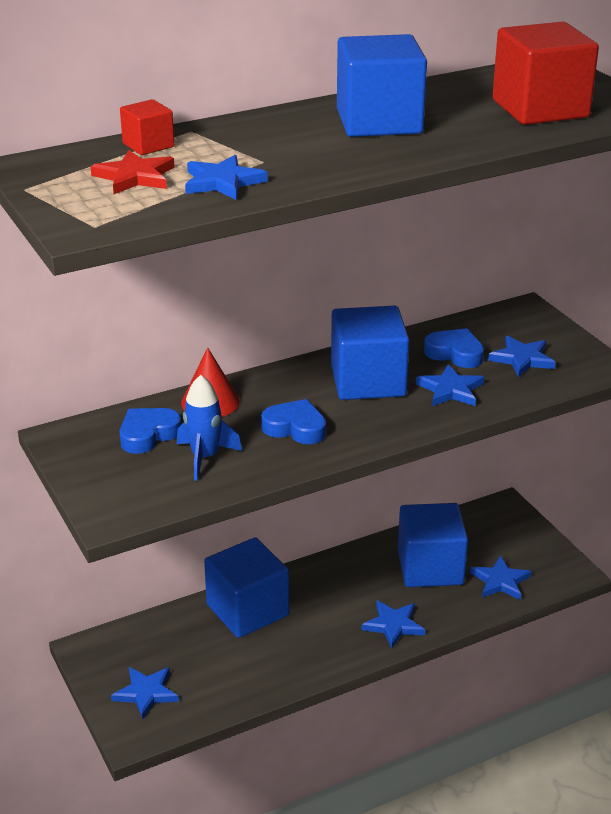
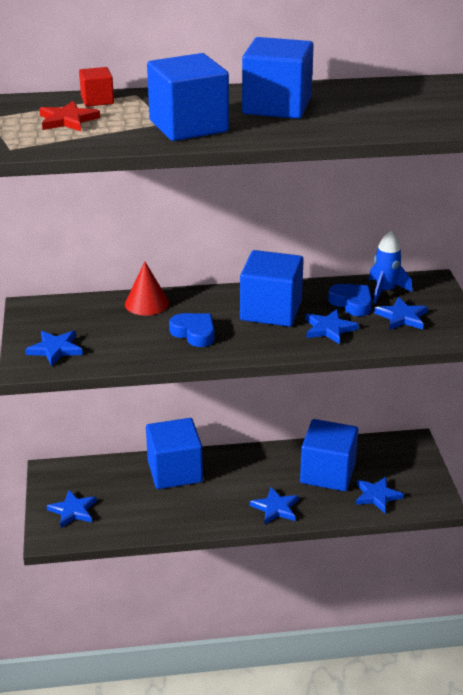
camera: 20 degrees right, 0 degrees up
(148, 434) = (89, 317): blue heart -> none
(205, 457) = (117, 340): blue rocket -> blue rocket (385, 291)
(222, 182) = (123, 132): blue star -> blue star (55, 349)
(297, 162) = (188, 126): none -> blue cube
(540, 109) = (411, 113): red cube -> none

